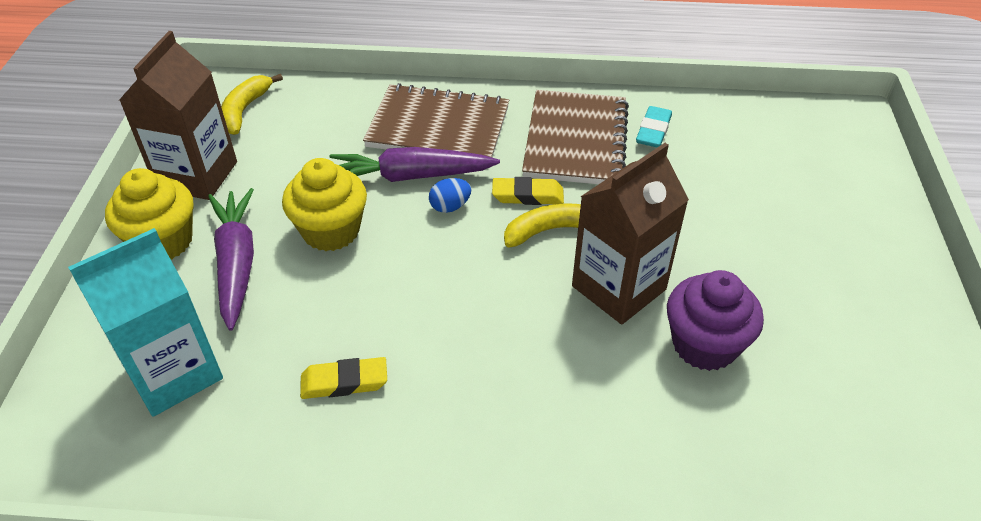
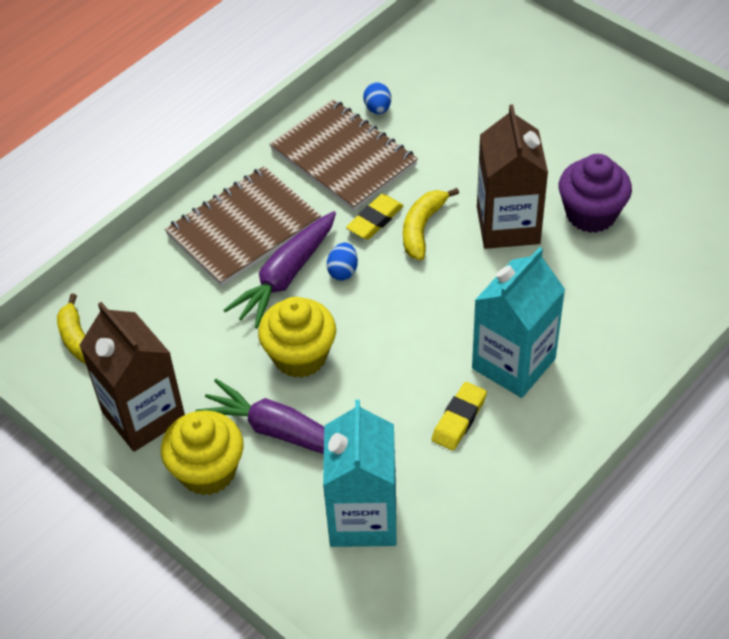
camera: 50 degrees left, 5 degrees up
(449, 388) = (513, 363): none -> turquoise carton
(653, 131) = (377, 109): turquoise eraser -> blue egg

